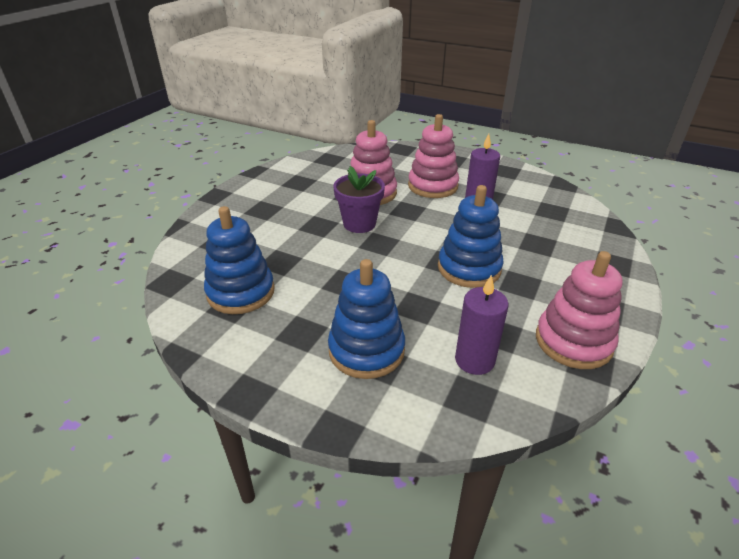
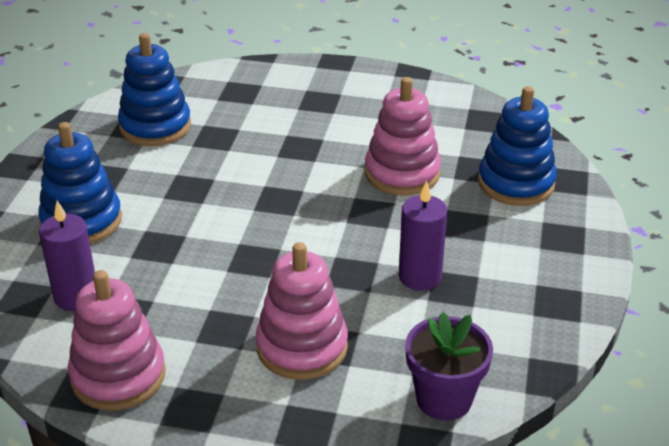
camera: 75 degrees right, 0 degrees up
(359, 224) = (316, 177): purple flower pot -> purple flower pot (444, 399)
(432, 186) = (454, 226): pink stacking toy -> pink stacking toy (302, 347)
(469, 268) = (246, 280): blue stacking toy -> blue stacking toy (516, 183)

